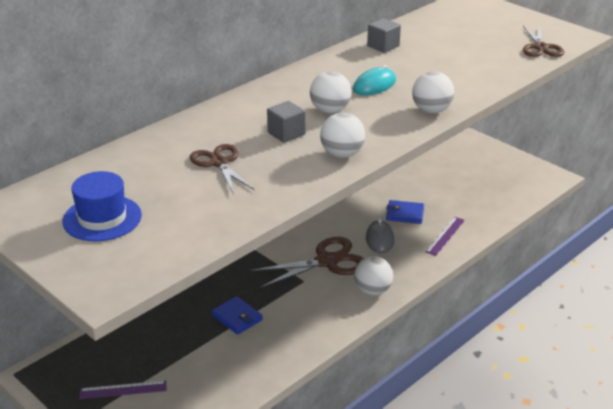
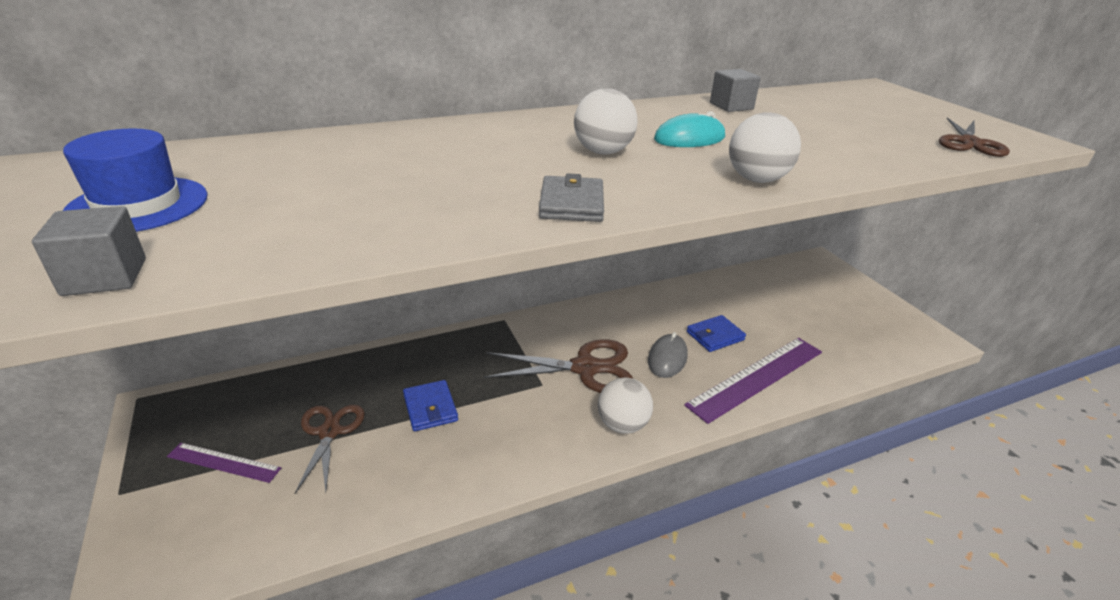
camera: 20 degrees right, 0 degrees up
(219, 163) = (385, 177): brown scissors -> brown scissors (330, 432)
(286, 133) = (515, 164): grey cube -> grey cube (105, 277)
(342, 154) = (571, 204): white ball -> grey wallet
(405, 214) = (715, 336): blue wallet -> blue wallet turned 60 degrees counterclockwise
(445, 236) = (756, 377): purple ruler -> purple ruler, size x1.90

